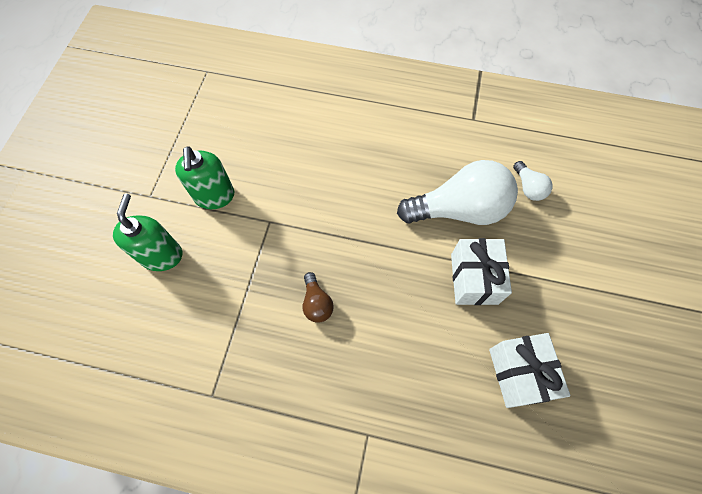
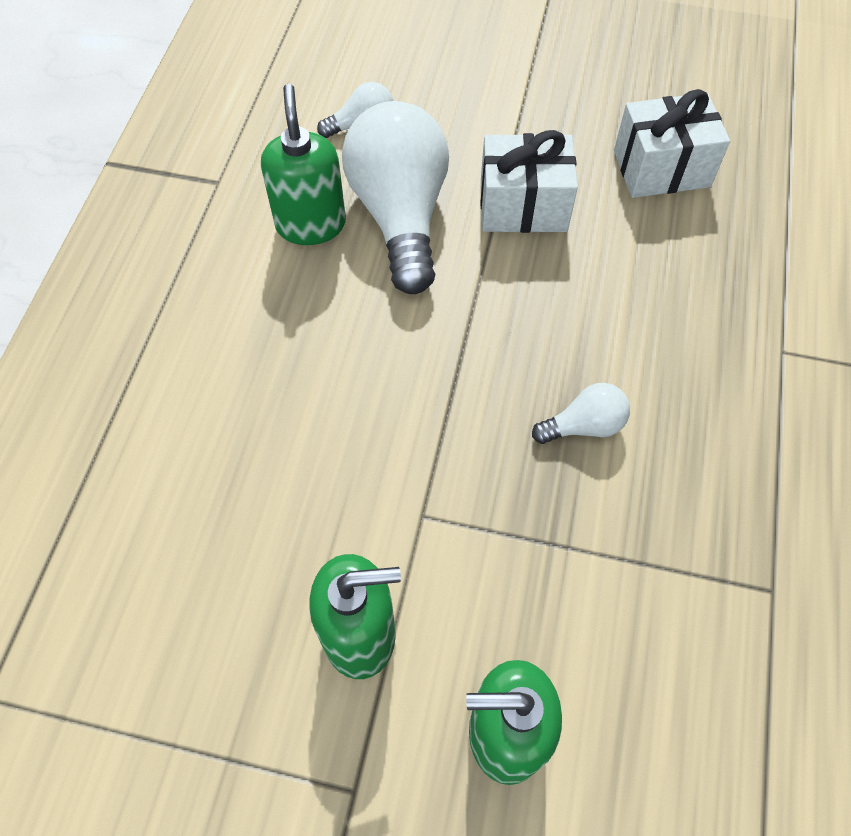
camera: 90 degrees left, 5 degrees down
(316, 303) = (584, 426): brown light bulb -> white light bulb
(448, 165) = (311, 224): none -> green soap dispenser

